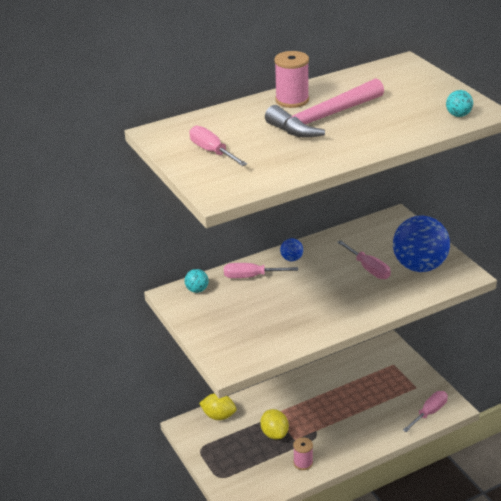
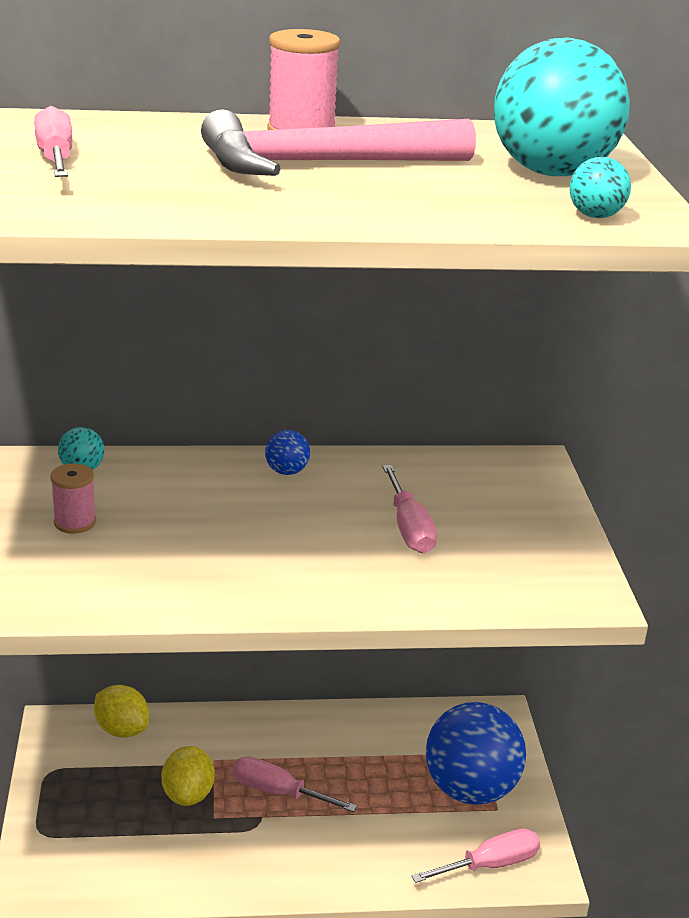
camera: 20 degrees right, 5 degrees down
(251, 276) = (191, 477): pink screwdriver -> pink screwdriver (278, 792)
(303, 463) = (196, 865): pink spool -> pink spool (75, 522)
(418, 93) = (552, 173): none -> turquoise ball
(419, 266) = (509, 553): blue ball -> blue ball (470, 789)

